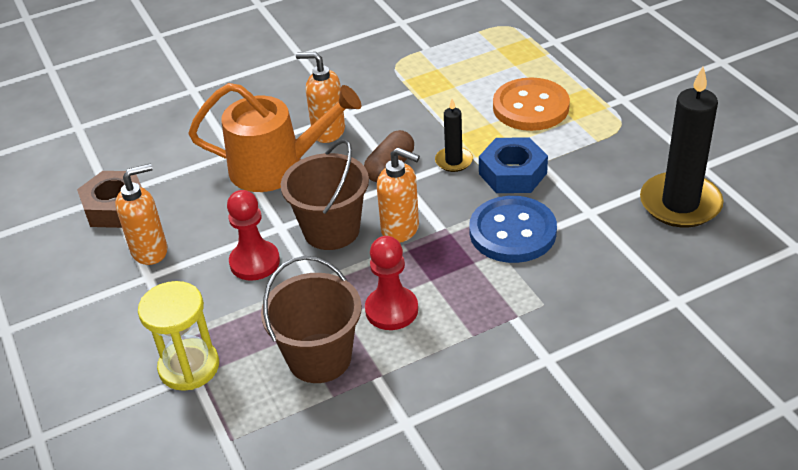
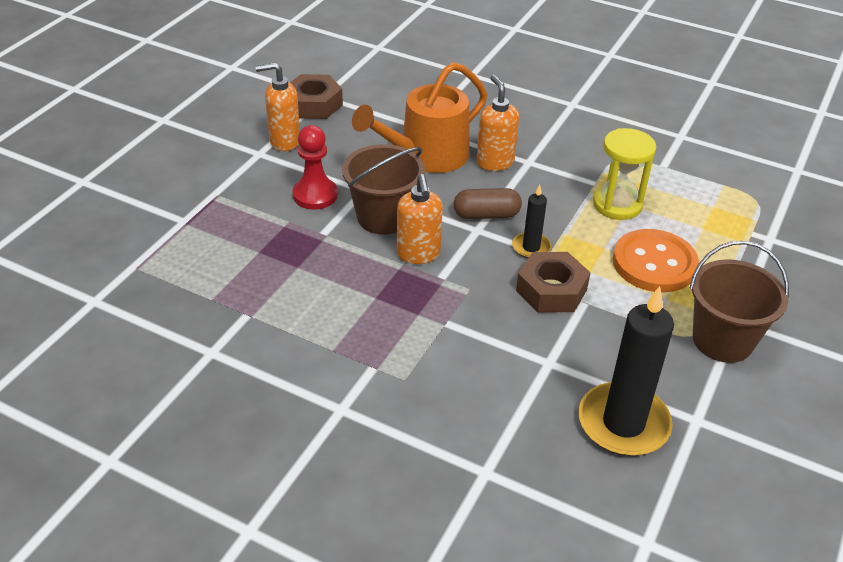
camera: 50 degrees right, 0 degrees up
(150, 251) = (284, 141): orange soap dispenser -> orange soap dispenser turned 150 degrees clockwise
(189, 367) = (188, 215): yellow hourglass -> yellow hourglass (617, 205)
(276, 167) = (427, 156): orange watering can -> orange watering can turned 90 degrees clockwise
(319, 358) = (244, 274): brown bucket -> brown bucket (722, 340)
(391, 310) = (323, 290): red pawn -> none
(512, 173) = (551, 290): blue nut -> brown nut
(512, 232) = (476, 322): blue button -> none

